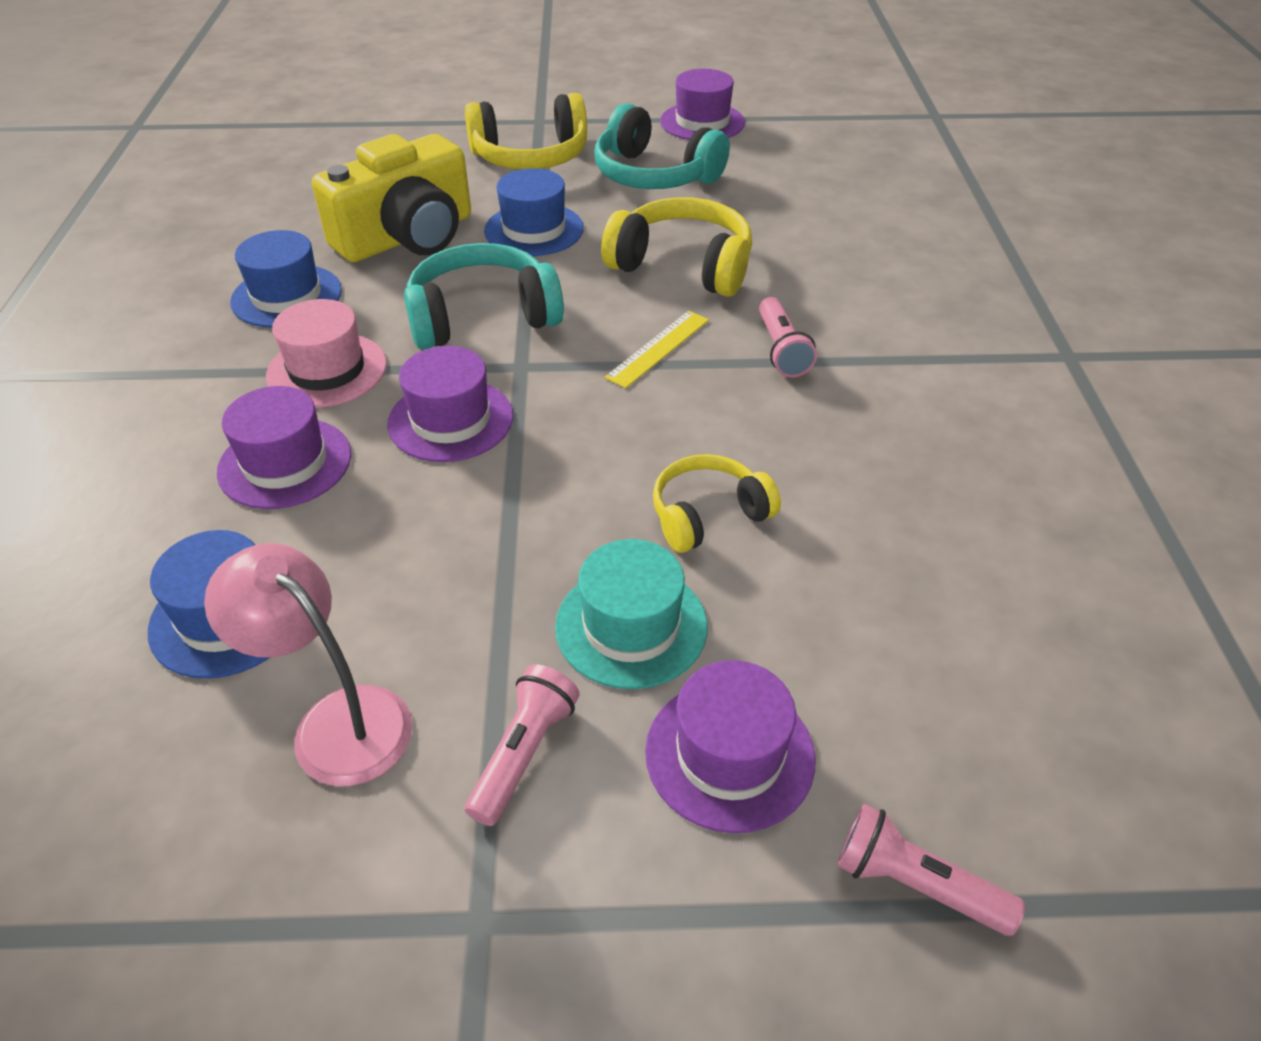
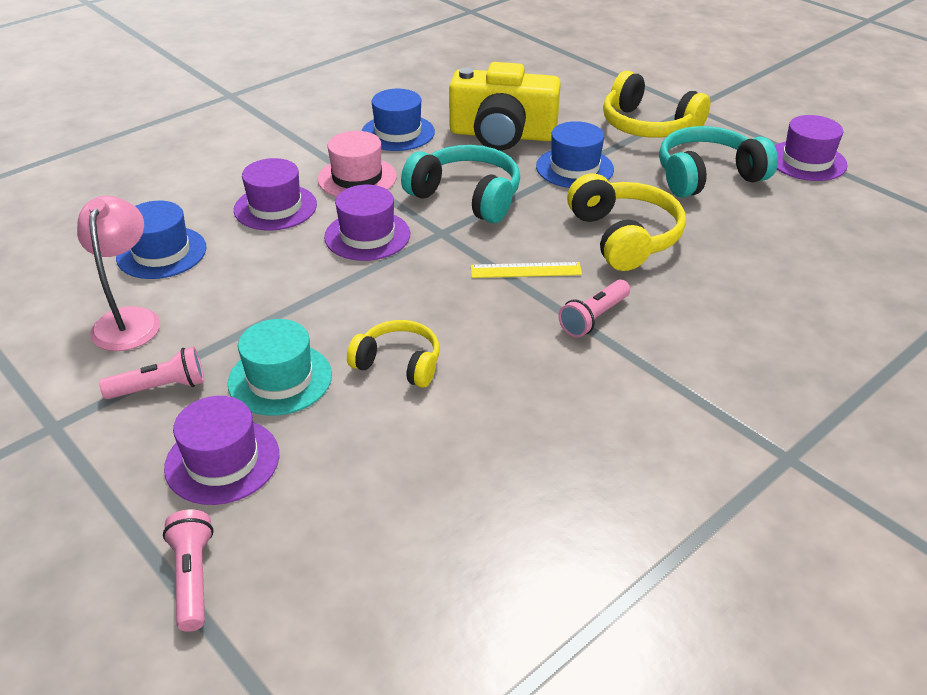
camera: 50 degrees right, 5 degrees down
(654, 175) = (707, 176): turquoise headphones -> turquoise headphones turned 75 degrees clockwise

